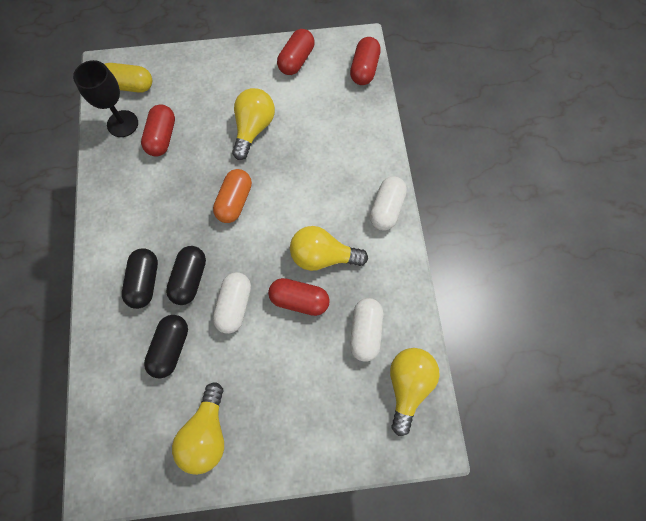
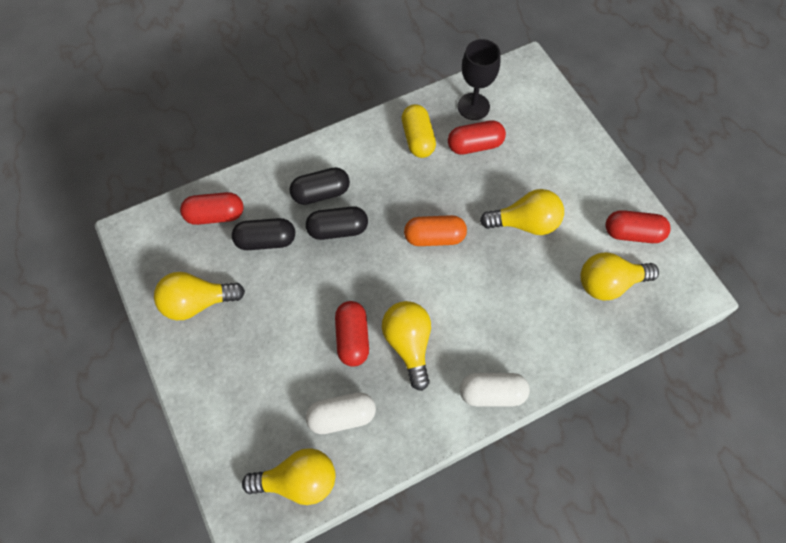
camera: 70 degrees right, 5 degrees down
(130, 85) = (518, 94): yellow capsule -> yellow capsule (418, 139)
(234, 306) = (325, 279): white capsule -> none
(330, 93) = (609, 283): none -> yellow light bulb
(364, 69) = (661, 309): red capsule -> red capsule (215, 215)

